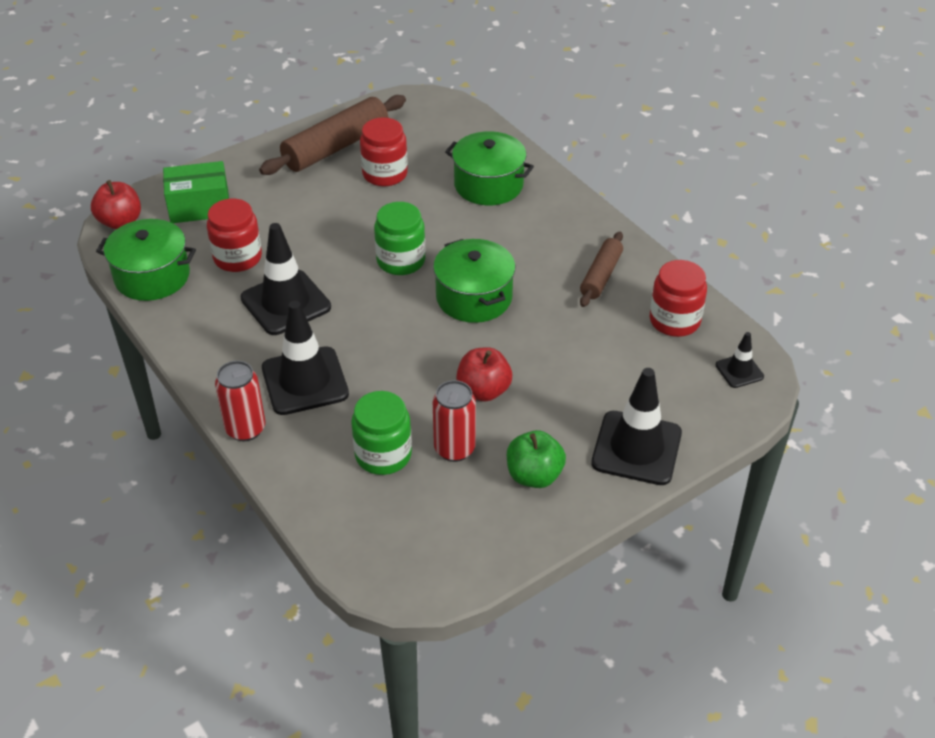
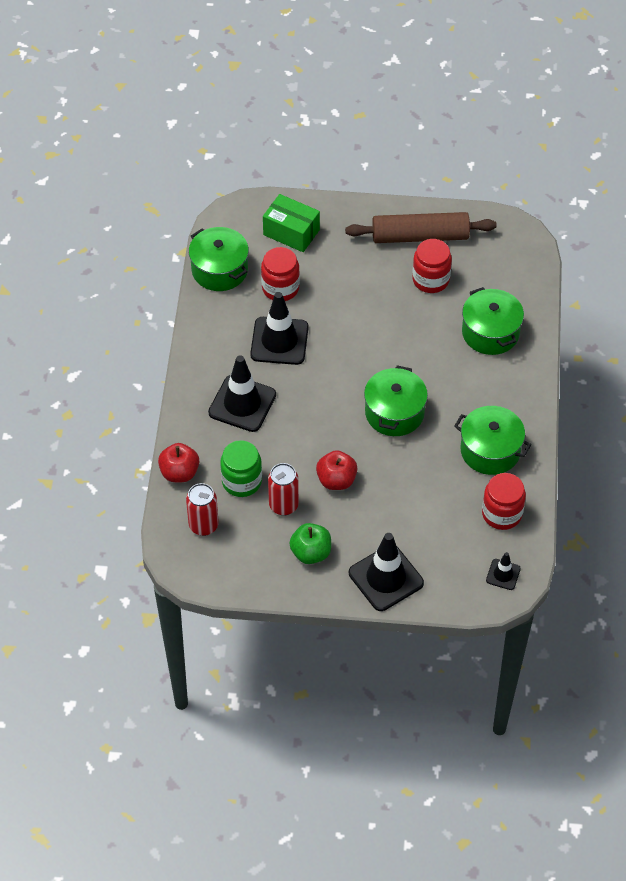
camera: 40 degrees right, 10 degrees up
(120, 222) = (235, 214): red apple -> red apple (179, 472)
(245, 429) = (183, 413): red can -> red can (203, 525)
(401, 261) = (376, 355): green jar -> none
(601, 276) = (490, 450): brown rolling pin -> green pot

